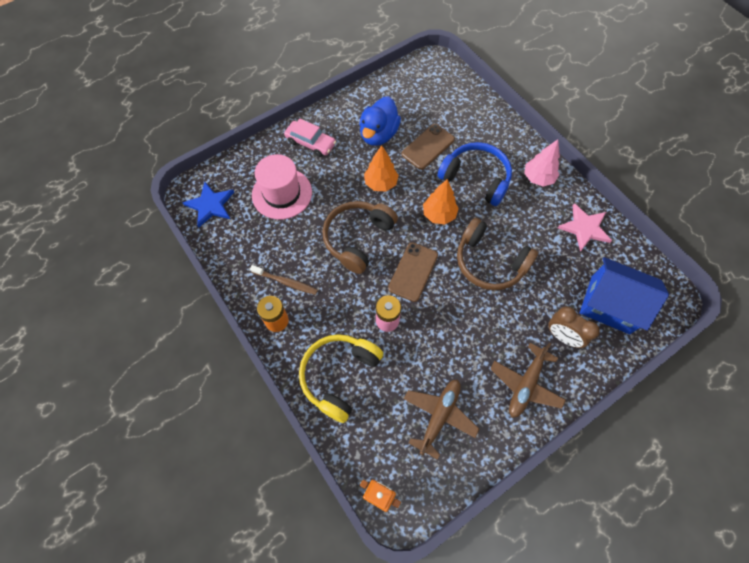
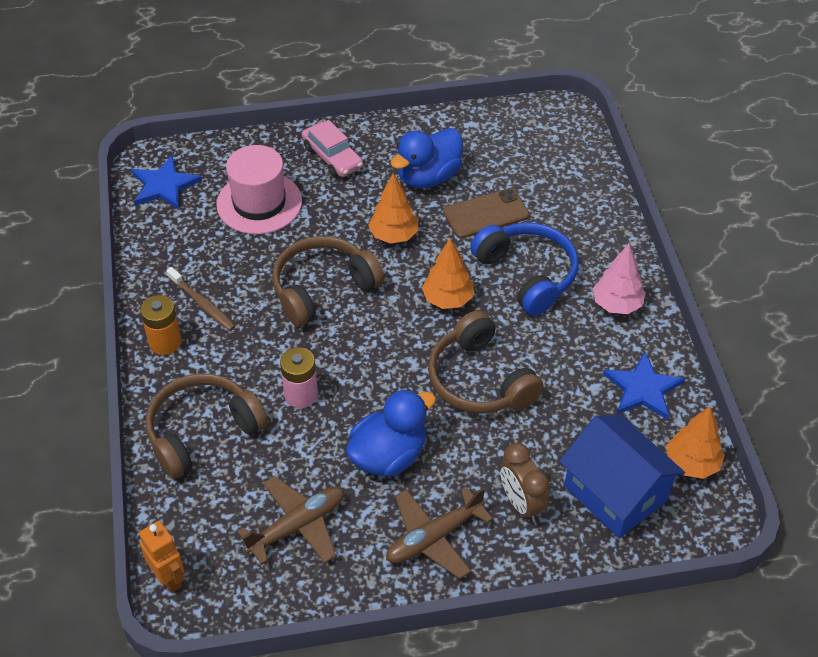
camera: 25 degrees right, 15 degrees down
(339, 376) = (202, 432): yellow headphones -> brown headphones
(413, 272) = (370, 352): brown phone -> none
(466, 339) = (389, 455): none -> blue duck
(584, 228) = (643, 389): pink star -> blue star
(639, 266) = (691, 464): none -> orange tree

